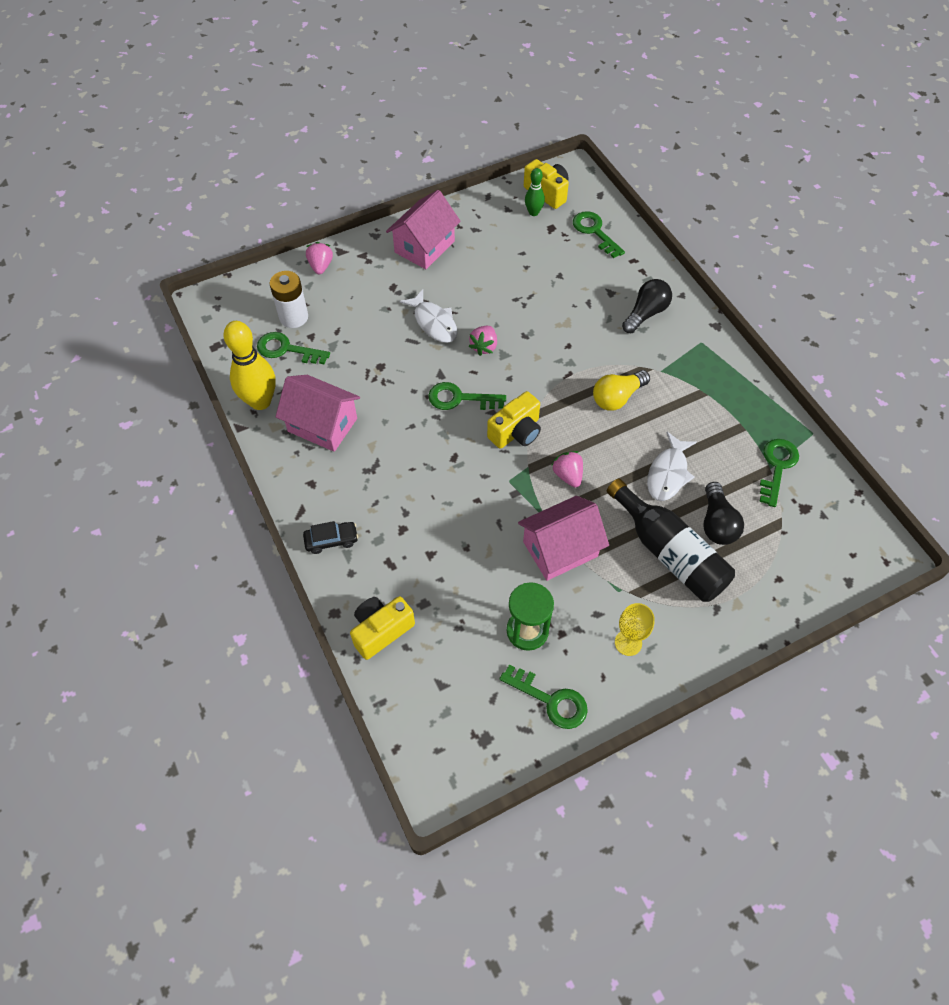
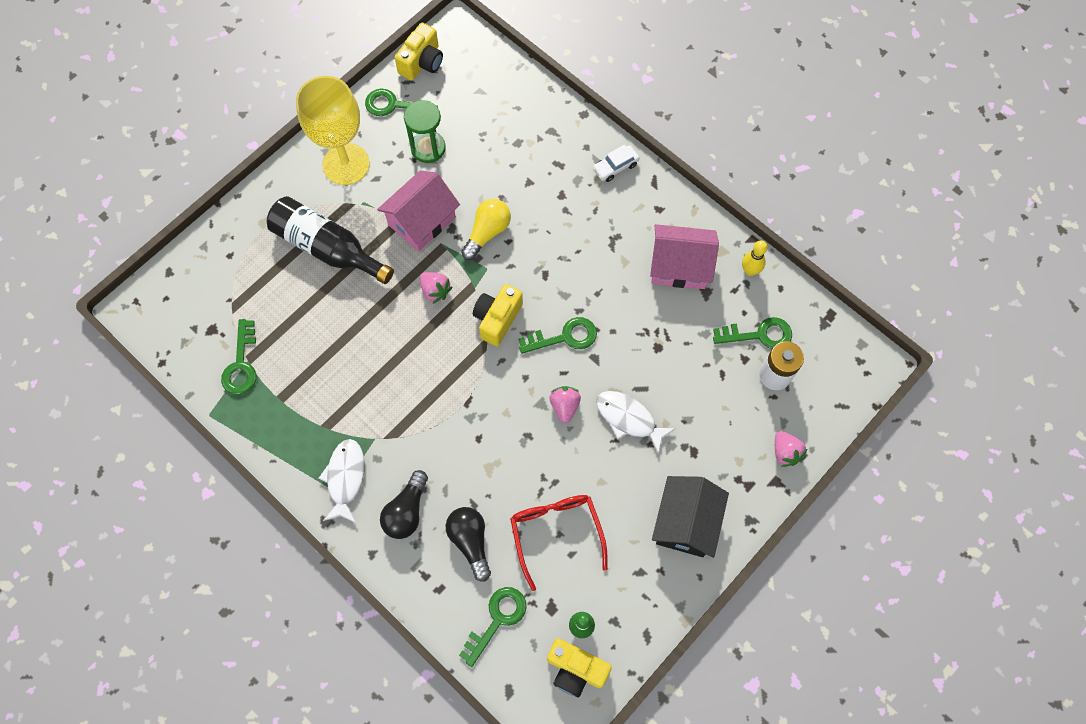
camera: 160 degrees right, 10 degrees up
(260, 401) = (750, 270): yellow bowling pin -> yellow bowling pin, size x0.53
(331, 540) = (615, 167): black car -> white car
(381, 630) = (541, 113): yellow camera -> yellow camera (422, 62)
(424, 247) = (686, 522): pink house -> black house
(528, 268) = (556, 532): none -> red glasses
(595, 232) = (497, 620): green key -> green key turned 90 degrees counterclockwise
(617, 397) = (411, 391): yellow light bulb -> yellow light bulb (487, 232)
(628, 643) = (346, 164): yellow goblet -> yellow goblet, size x2.08
(668, 473) = (343, 323): white fish -> white fish (345, 478)
(717, 523) = (290, 288): black light bulb -> black light bulb (470, 541)

